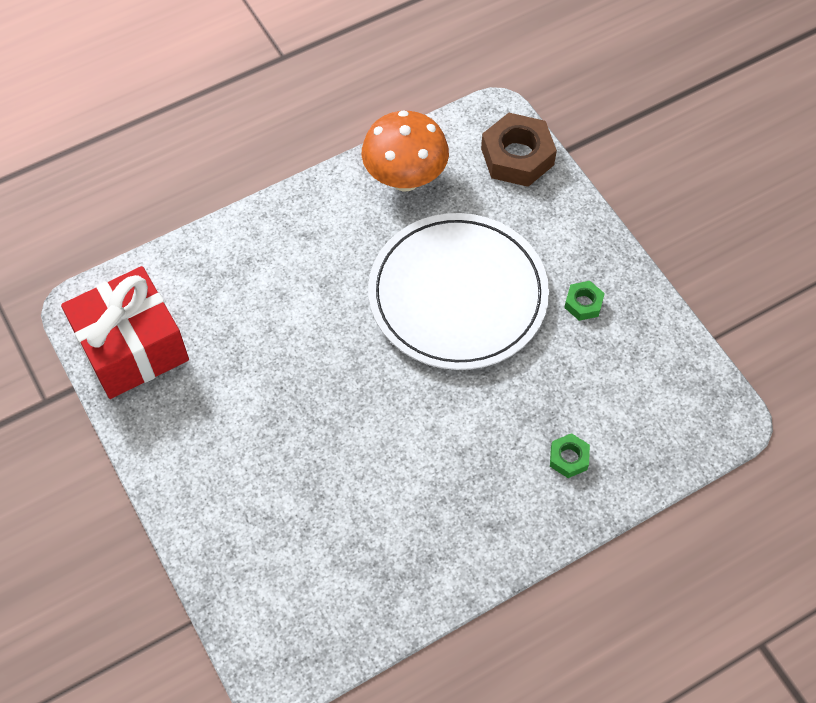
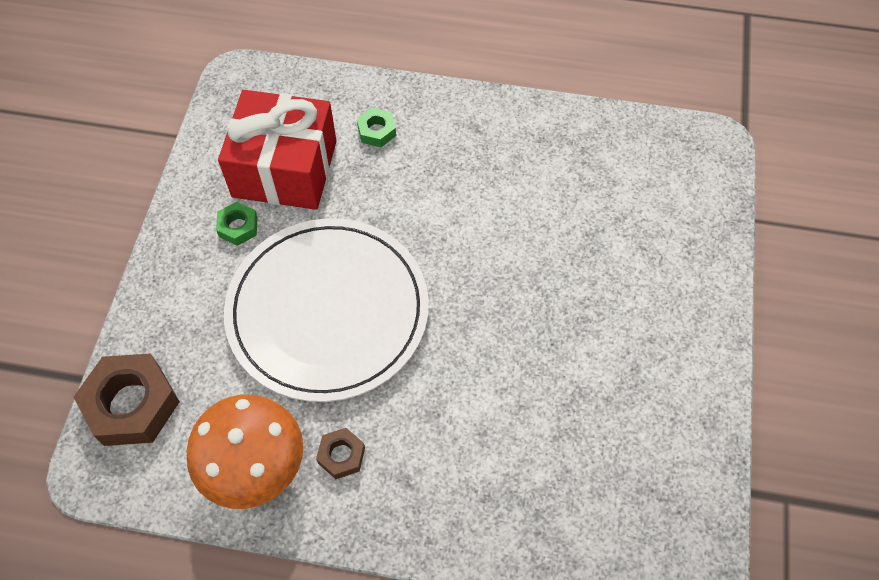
camera: 140 degrees left, 0 degrees up
(132, 347) = (667, 489): red gift -> red gift (285, 168)
(360, 220) = (341, 455): none -> brown nut

